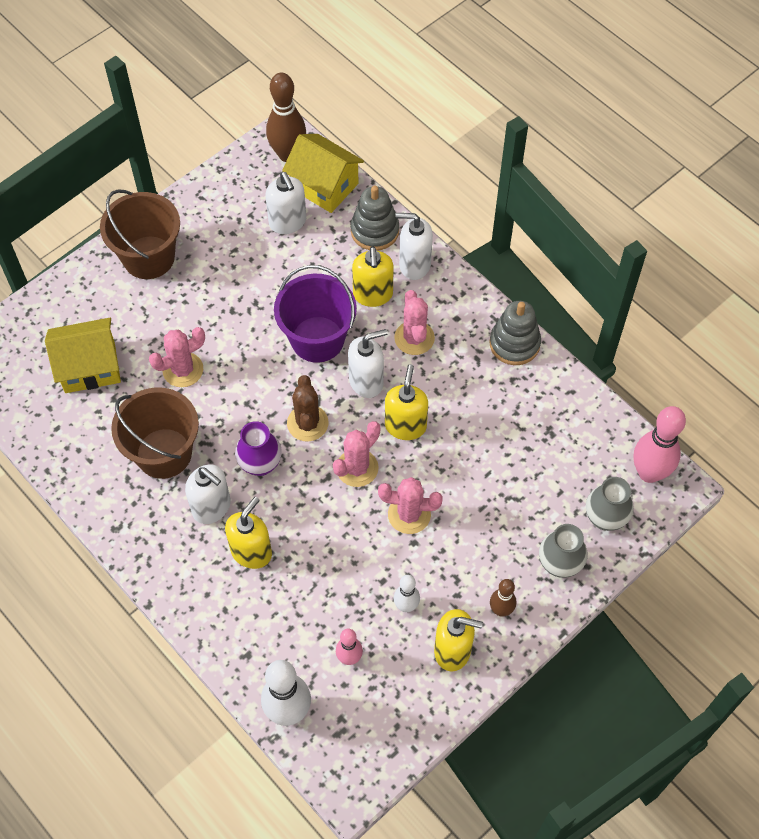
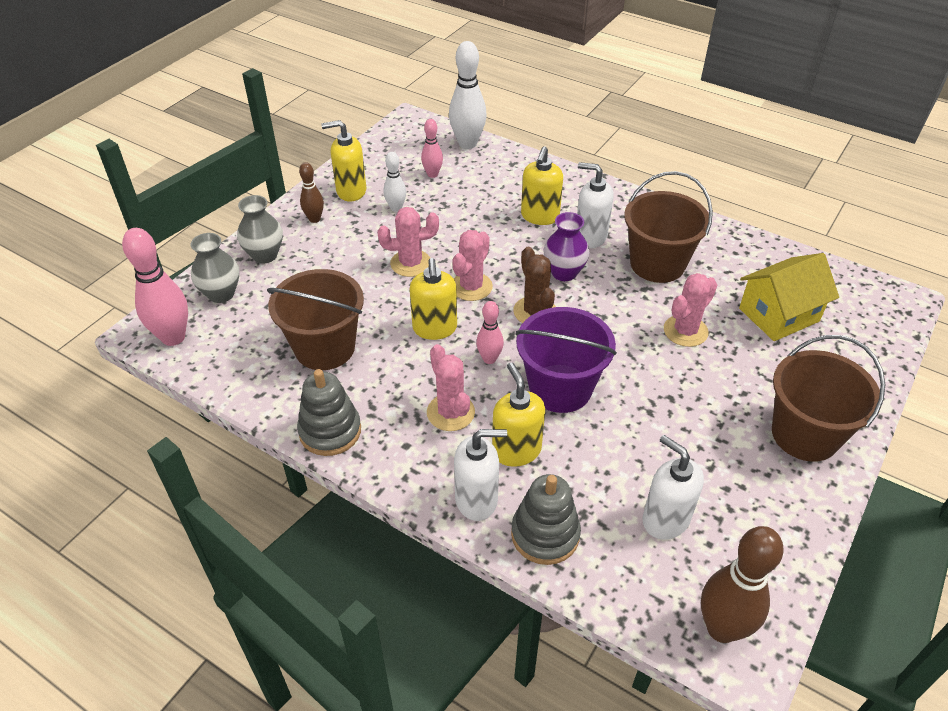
camera: 165 degrees right, 15 degrees down
(324, 186) = (643, 587): yellow house -> none
(366, 381) = (489, 359): white soap dispenser -> pink bowling pin
(509, 427) = (325, 348): none -> brown bucket

